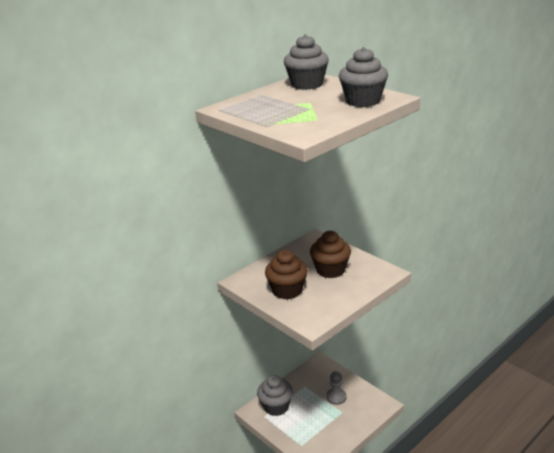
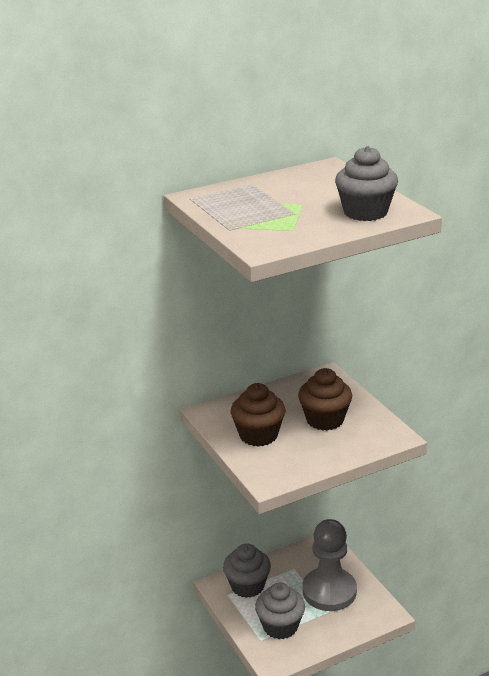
camera: 15 degrees right, 0 degrees up
(307, 84) = (316, 178): grey cupcake -> grey cupcake (280, 626)
(336, 397) = (329, 591): grey pawn -> grey pawn, size x2.00

